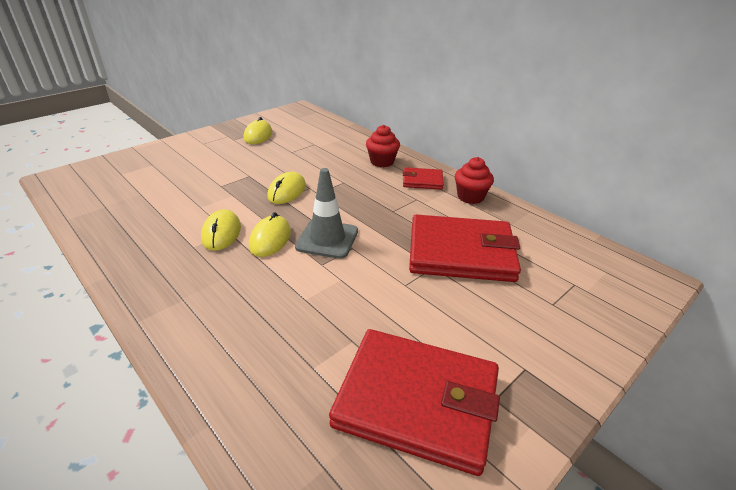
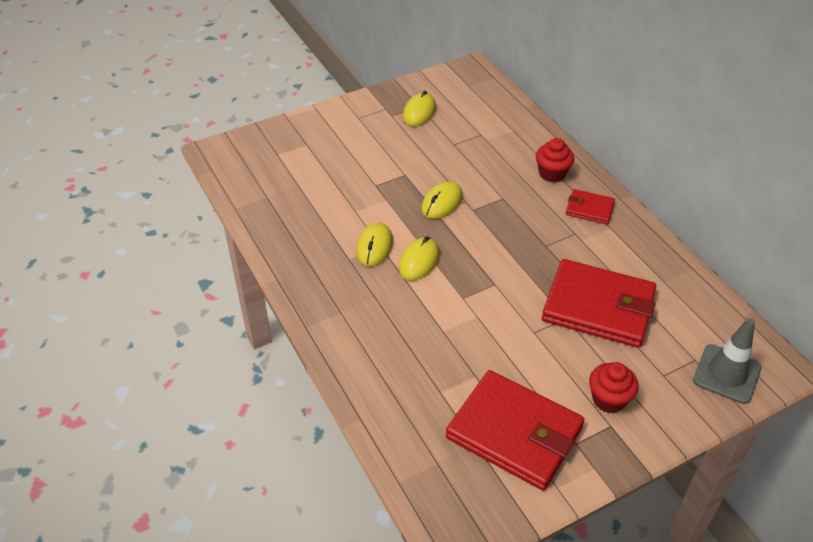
camera: 15 degrees right, 10 degrees up
(327, 239) = (472, 270): grey traffic cone -> grey traffic cone (726, 374)
(470, 197) = (635, 239): red cupcake -> red cupcake (609, 399)

